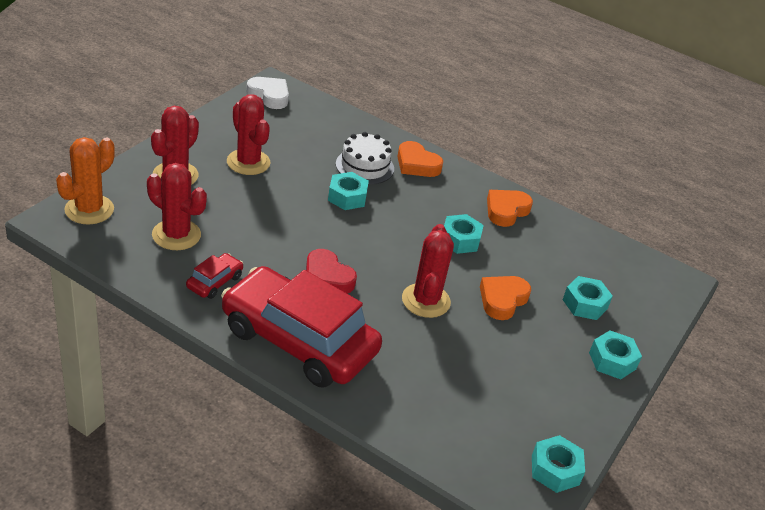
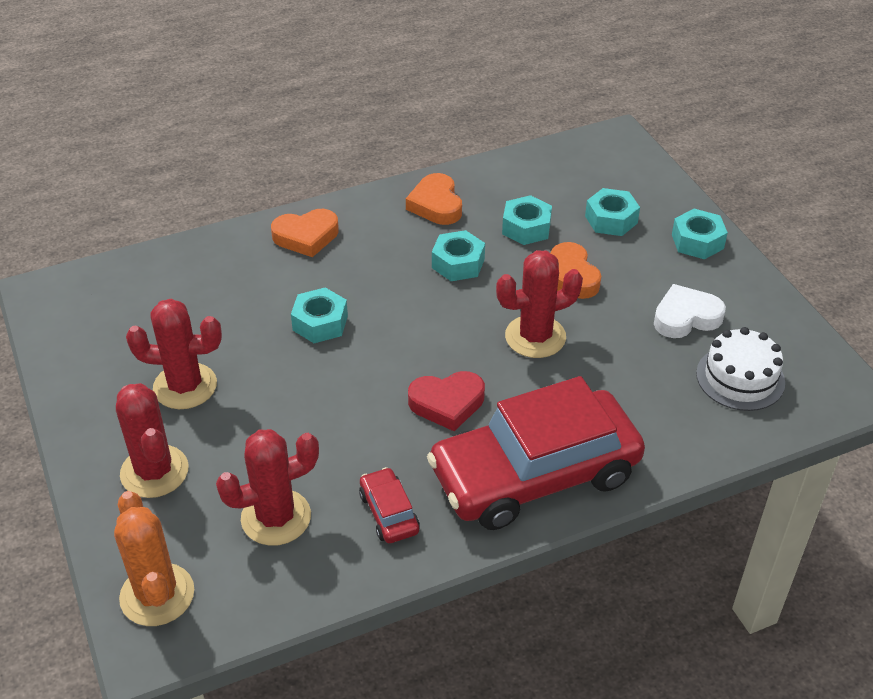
camera: 50 degrees left, 5 degrees up
(269, 96) = (64, 307): white heart -> white heart (686, 317)
(365, 166) = (276, 282): white cake -> white cake (740, 378)
(426, 301) = (535, 337): red cactus -> red cactus turned 60 degrees counterclockwise
(555, 470) = (814, 354): turquoise nut -> turquoise nut (526, 228)

